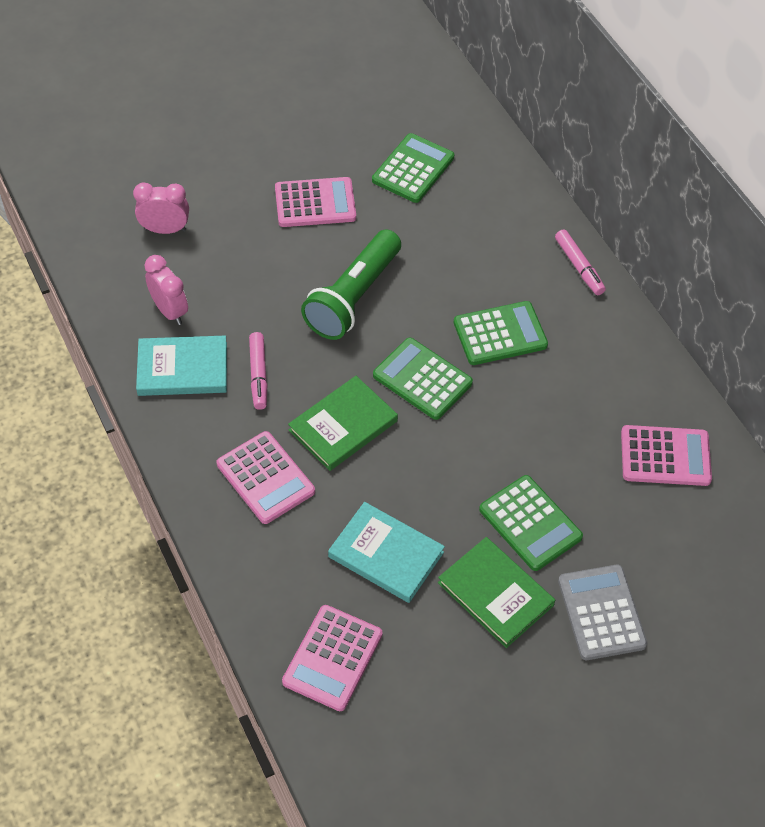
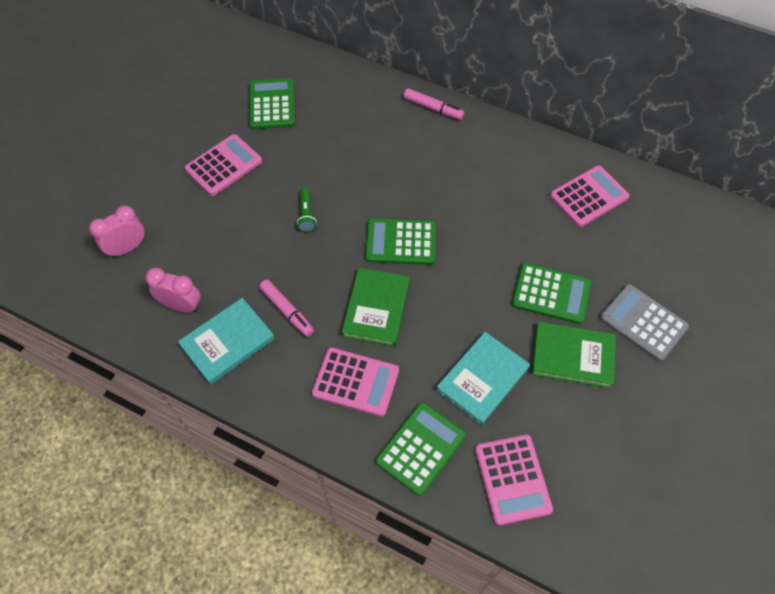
camera: 35 degrees left, 5 degrees up
(353, 297) = (306, 215): green flashlight -> green flashlight, size x0.43
(386, 554) = (482, 379): turquoise book -> turquoise book turned 45 degrees counterclockwise
(500, 334) = (423, 181): green calculator -> green calculator (421, 448)

